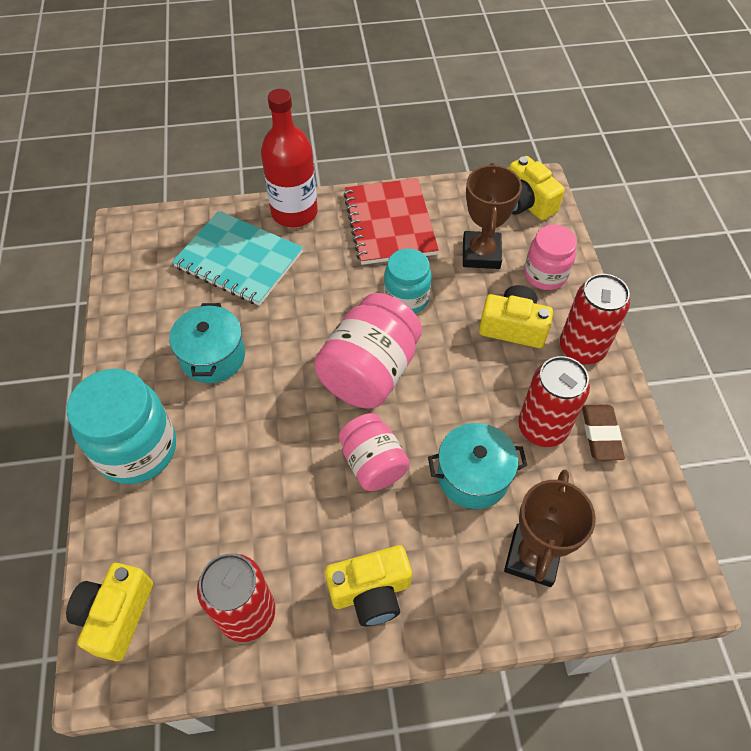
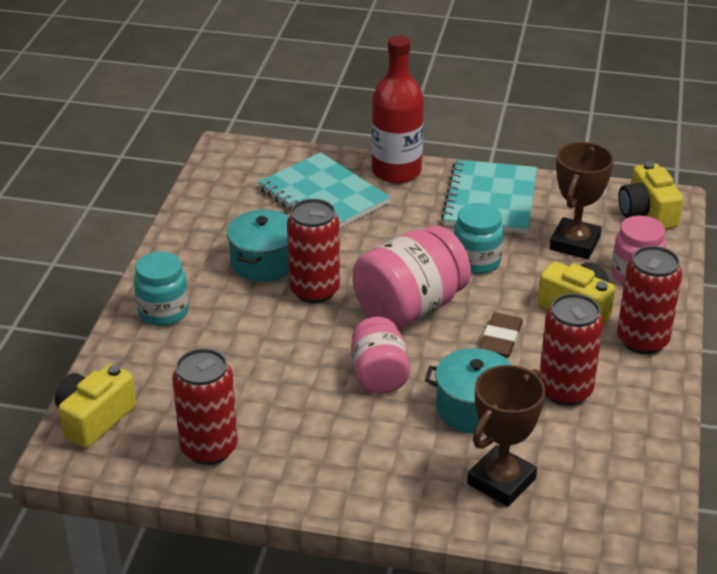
camera: 20 degrees right, 20 degrees down
(137, 449) = (163, 312): turquoise jar -> turquoise jar, size x0.63
(274, 377) = (314, 291): none -> red can
(371, 592) = (330, 464): yellow camera -> none
(390, 223) = (490, 200): red notebook -> turquoise notebook
(600, 434) = (625, 410): brown eraser -> brown eraser (500, 339)

